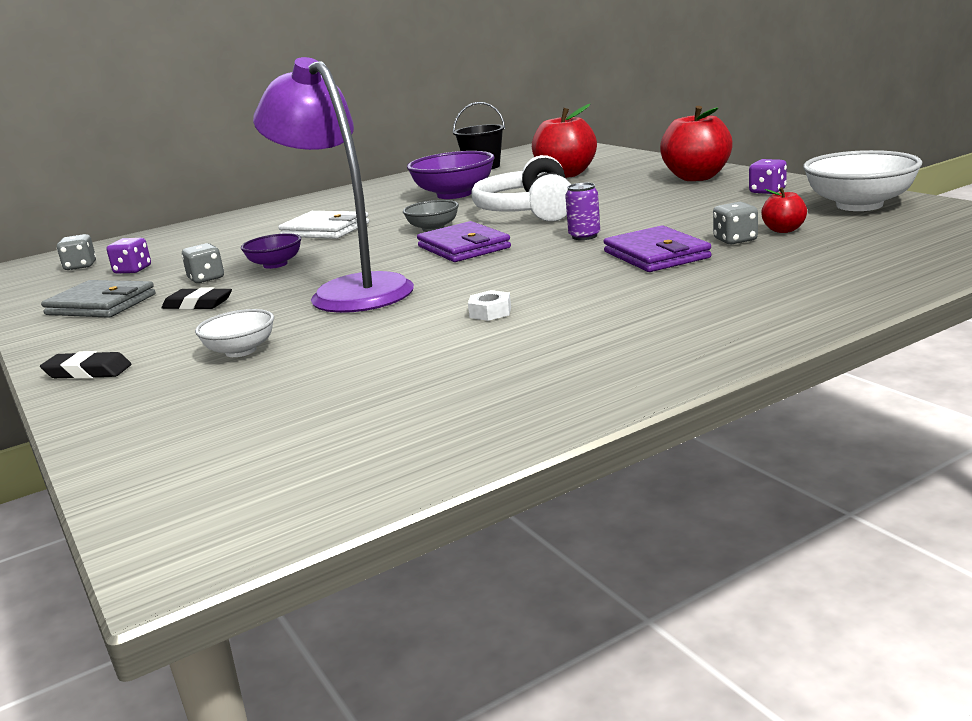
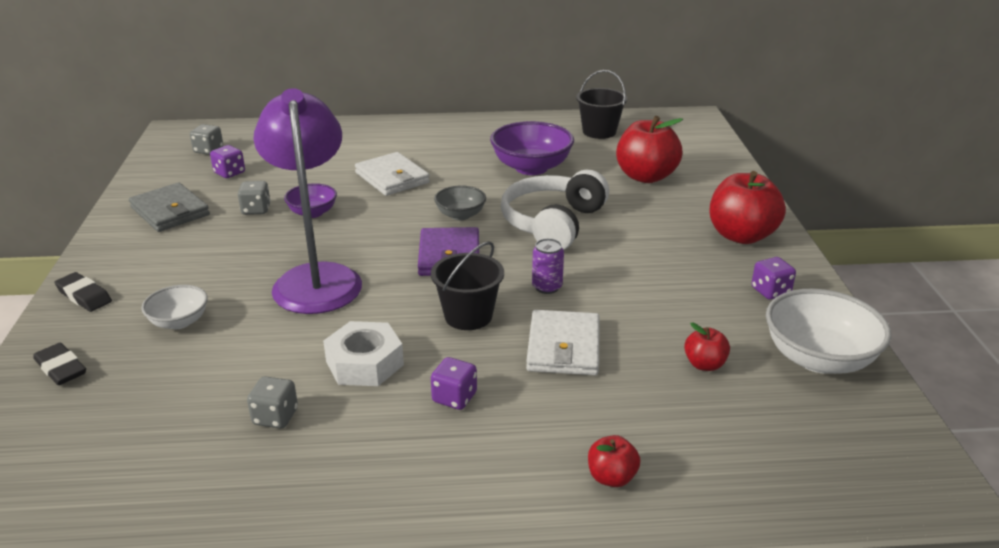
camera: 25 degrees right, 10 degrees up
(198, 304) = (217, 243): black eraser -> black eraser (61, 368)
(490, 312) = (364, 363): white nut -> white nut, size x1.93
(541, 266) = (468, 316): none -> black bucket
(610, 301) = (454, 398): none -> purple dice
(656, 255) = (563, 347): purple wallet -> white wallet
(735, 240) = (648, 358): grey dice -> grey dice (275, 417)
(817, 291) = (611, 477): none -> red apple

